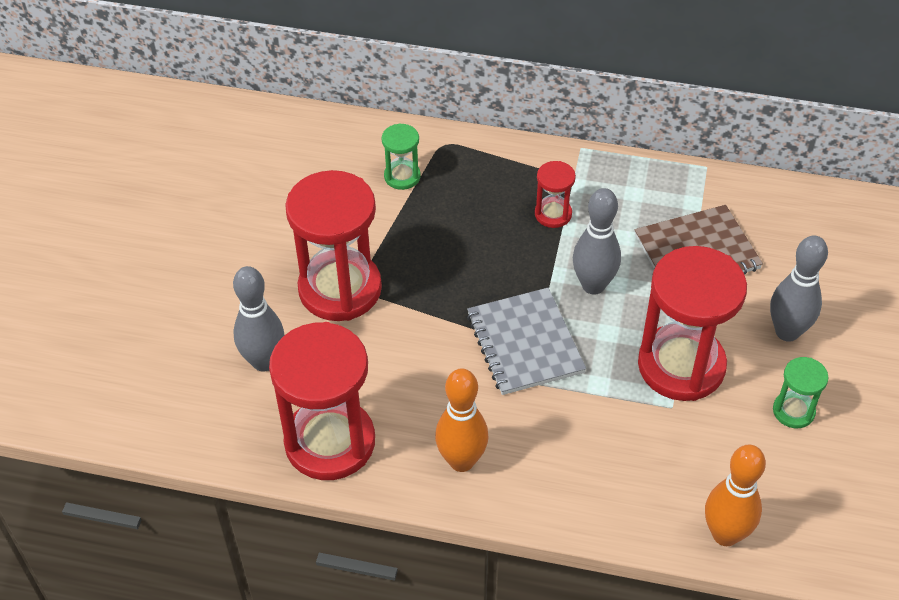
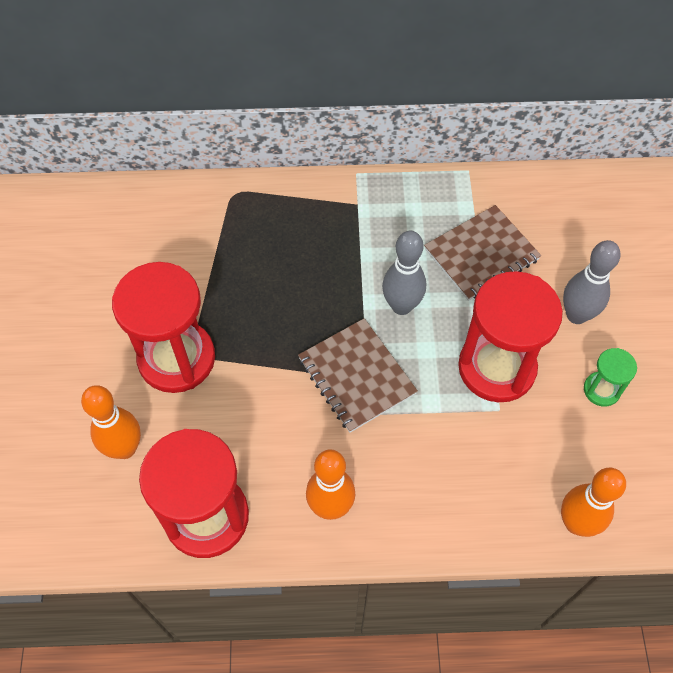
camera: 15 degrees left, 10 degrees up
(264, 361) = (125, 448): grey bowling pin -> orange bowling pin
(402, 176) = (205, 233): green hourglass -> none
(525, 343) = (356, 376): grey notebook -> brown notebook
(553, 214) = (348, 243): red hourglass -> none

